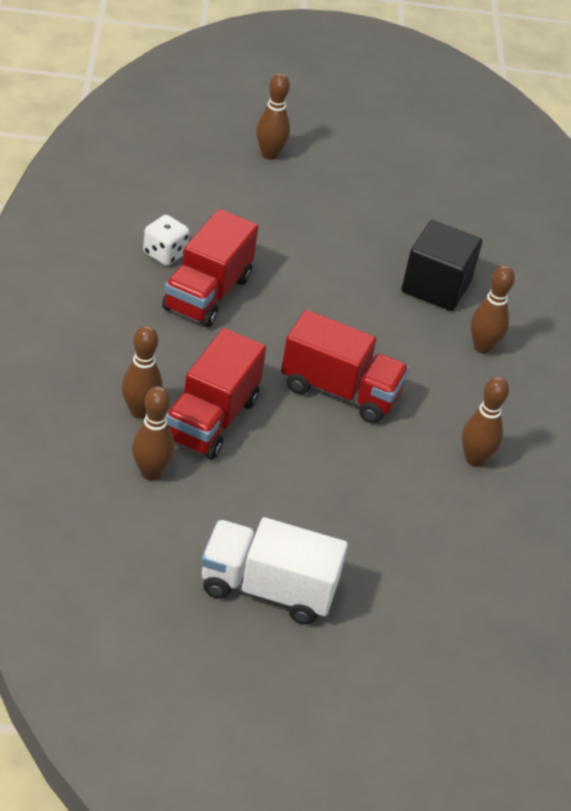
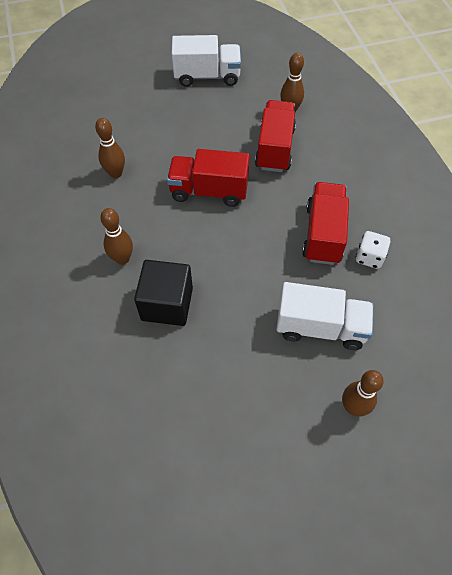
camera: 170 degrees right, 15 degrees up
(140, 411) = (315, 140): brown bowling pin -> none
(266, 215) = (320, 327): none -> white truck

